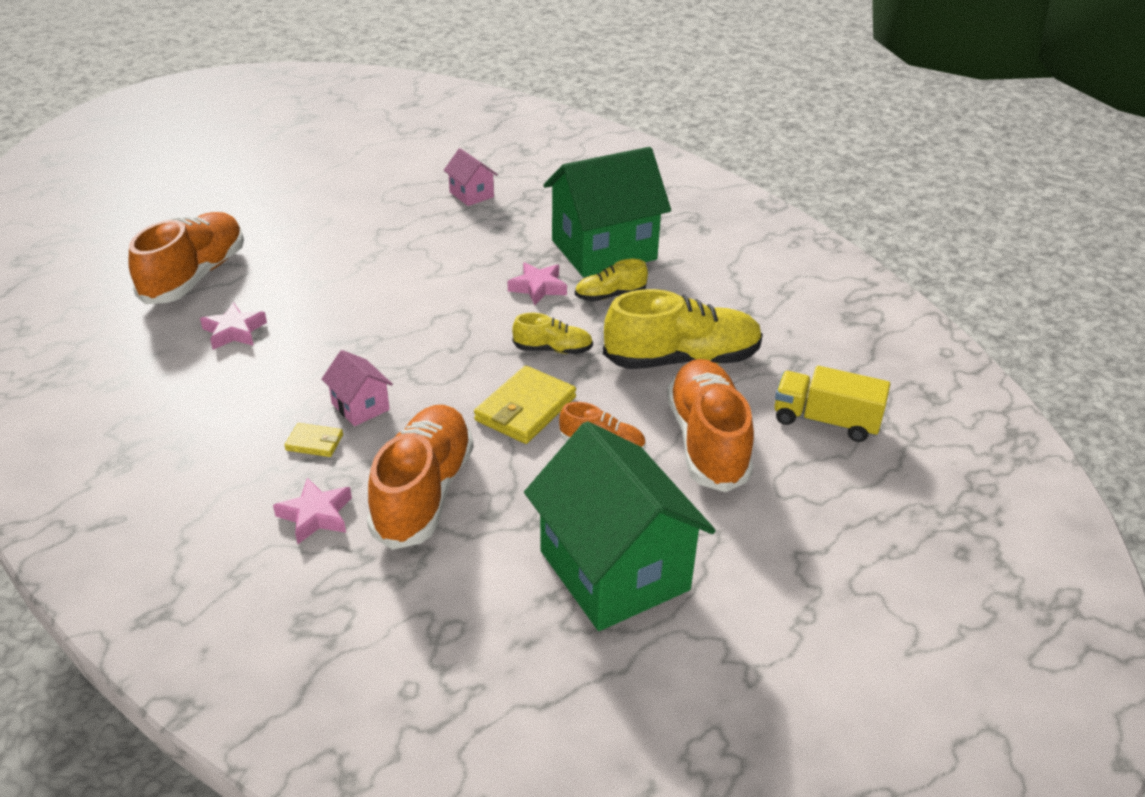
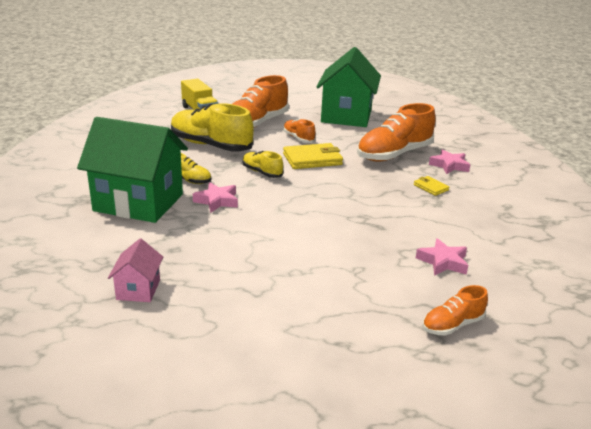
camera: 140 degrees left, 10 degrees down
(195, 276) = (452, 325): orange shoe -> orange shoe, size x0.50
(360, 407) = (393, 191): pink house -> none

